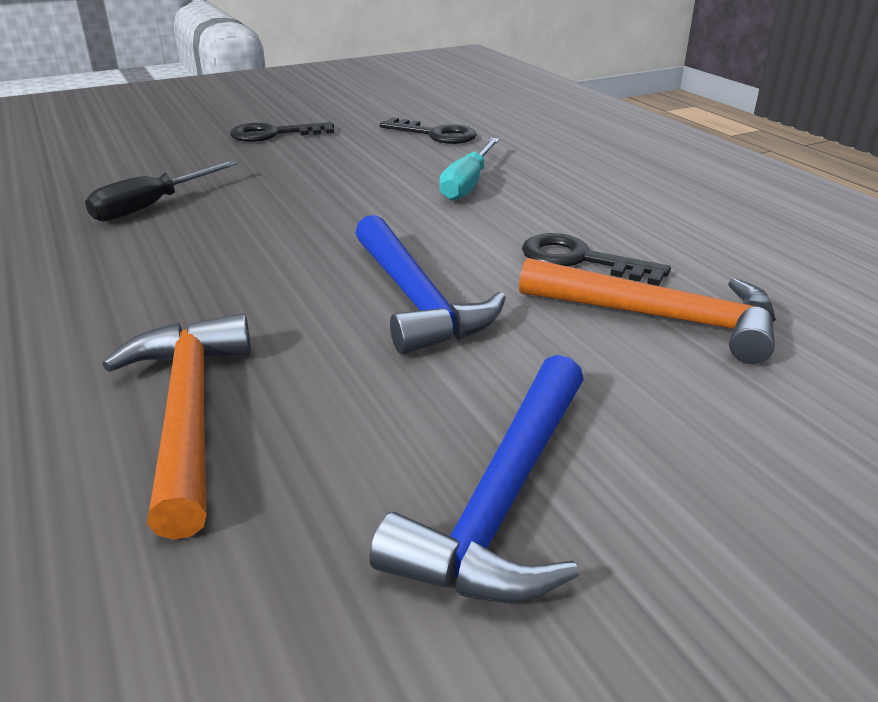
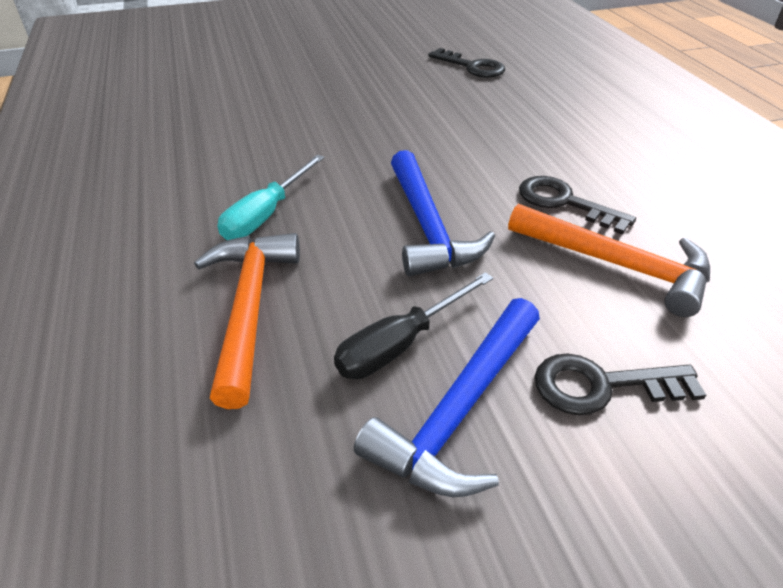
camera: 10 degrees right, 10 degrees up
(152, 206) = (245, 121): black screwdriver -> black screwdriver (400, 344)
(274, 134) = (345, 57): black key -> black key (602, 386)
(468, 184) = (488, 119): turquoise screwdriver -> turquoise screwdriver (266, 214)

